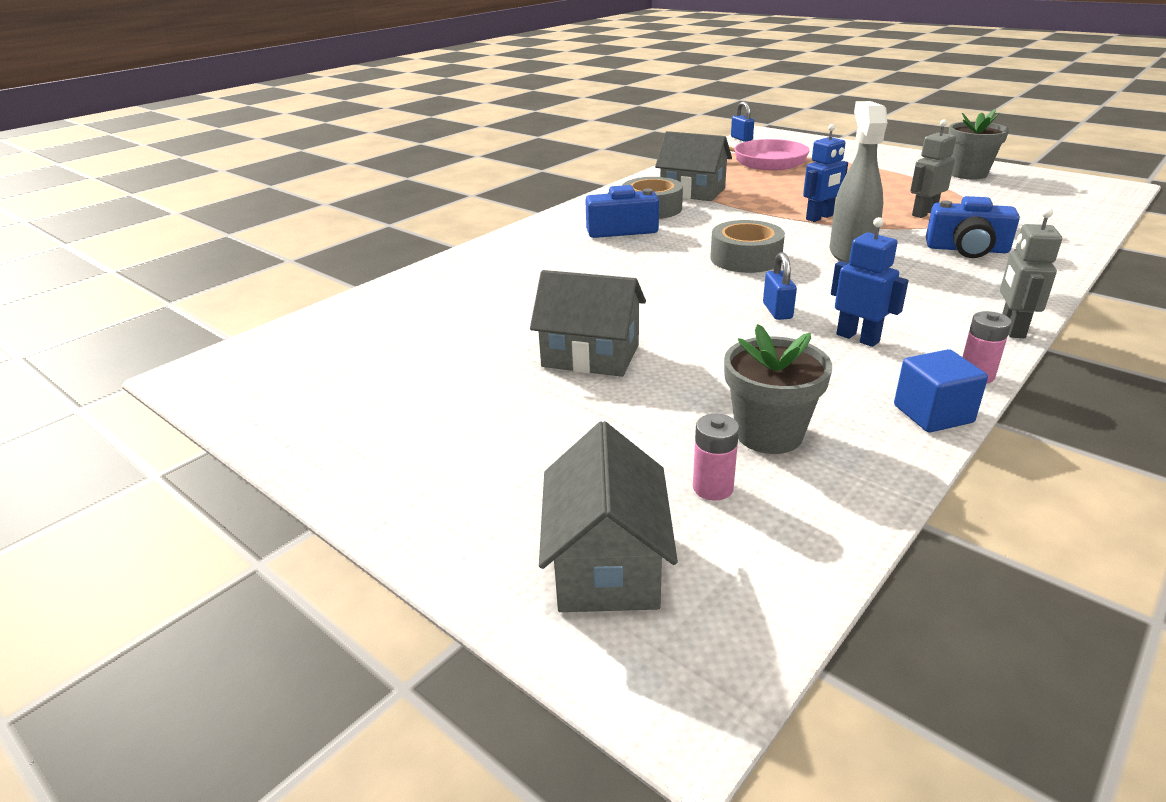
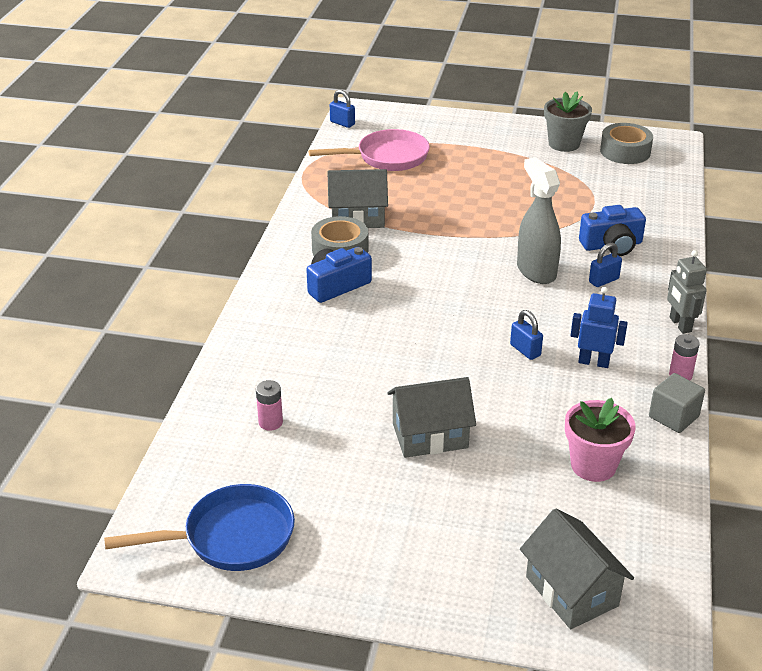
camera: 30 degrees left, 5 degrees up
(292, 384) = (231, 537): none -> blue pan
(713, 488) = (589, 518): pink battery -> pink battery (270, 422)
(745, 258) = (463, 296): grey tape -> grey tape (625, 151)
(769, 434) = (593, 465): grey flower pot -> pink flower pot
(819, 217) = (486, 230): blue robot -> none
(924, 213) = (559, 206): grey robot -> none
(932, 274) = (603, 280): none -> blue padlock
(933, 414) = (673, 417): blue cube -> grey cube

